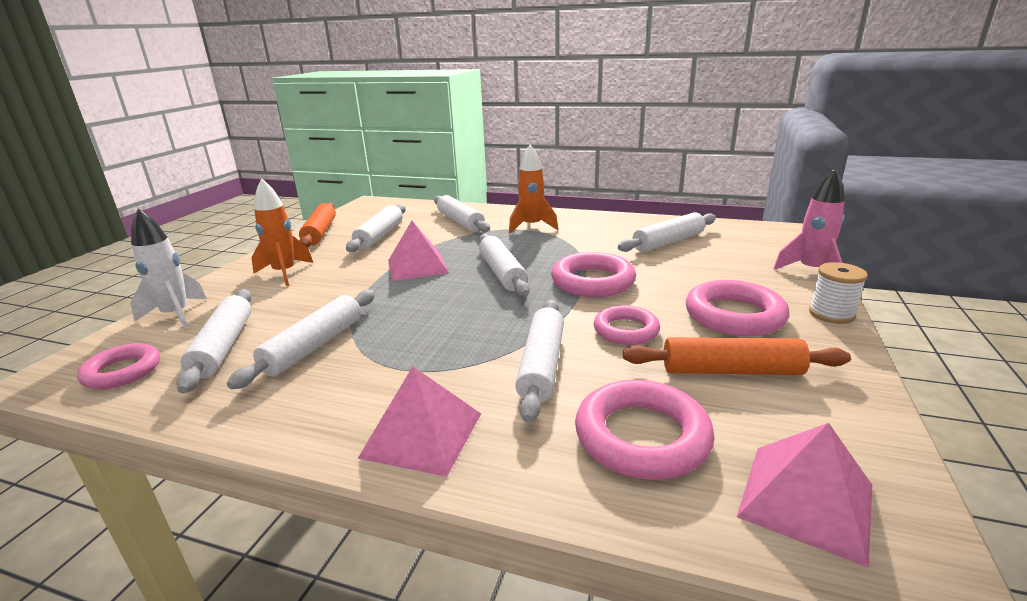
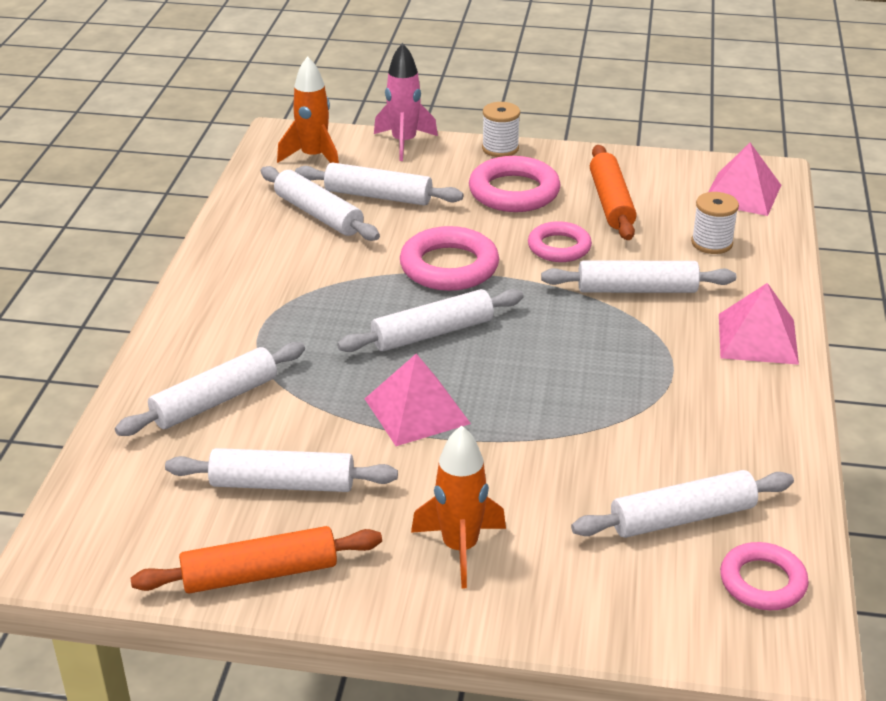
camera: 100 degrees left, 10 degrees up
(176, 315) = (623, 609): white rocket -> none
(314, 346) = (655, 442): white rolling pin -> white rolling pin (378, 196)
(531, 226) = (248, 324): orange rocket -> orange rocket (313, 157)
(641, 436) = (711, 243): pink ring -> white spool

